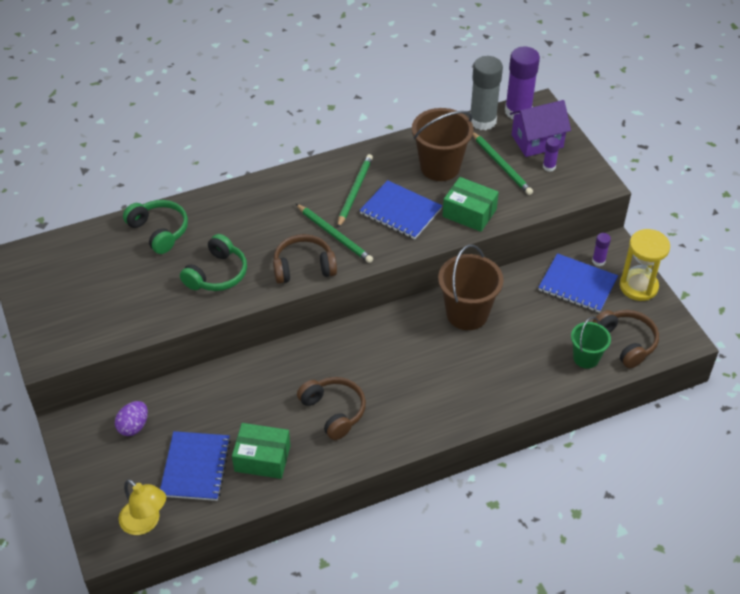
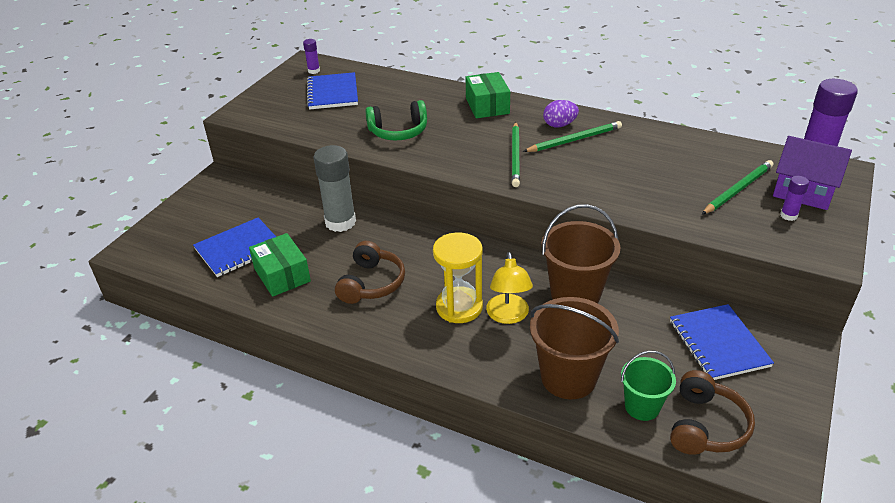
camera: 50 degrees right, 10 degrees down
(133, 426) = (247, 201): purple egg -> purple egg (559, 125)
(145, 522) = (164, 256): yellow lamp -> yellow lamp (508, 316)
(159, 231) = (403, 91): green headphones -> none
(303, 267) = (461, 161): brown headphones -> none
(400, 211) = (592, 171): blue notebook -> blue notebook (332, 93)
(440, 167) = (674, 162): brown bucket -> brown bucket (568, 377)
(469, 213) = (653, 204): green box -> green box (487, 106)
(482, 121) = (765, 153): grey glue stick -> grey glue stick (340, 222)
(501, 165) = (738, 189): green pencil -> green pencil turned 150 degrees counterclockwise
(598, 261) = (770, 340): purple glue stick -> purple glue stick (314, 71)
(638, 286) = (789, 390): yellow hourglass -> yellow hourglass (459, 307)

